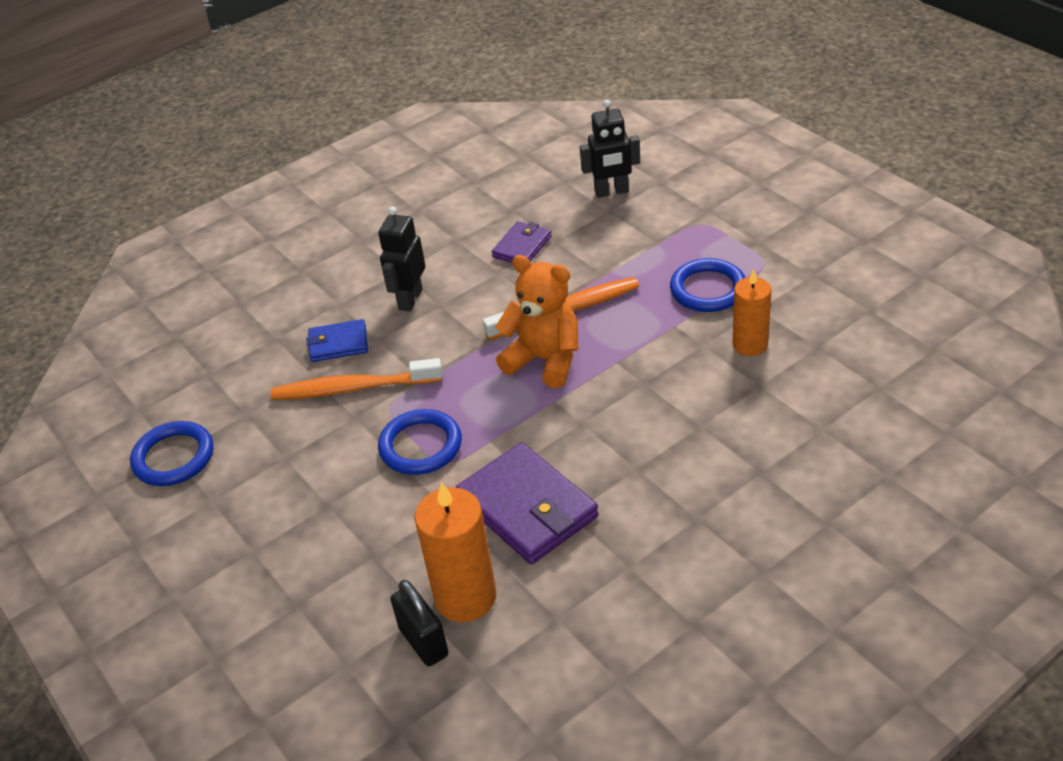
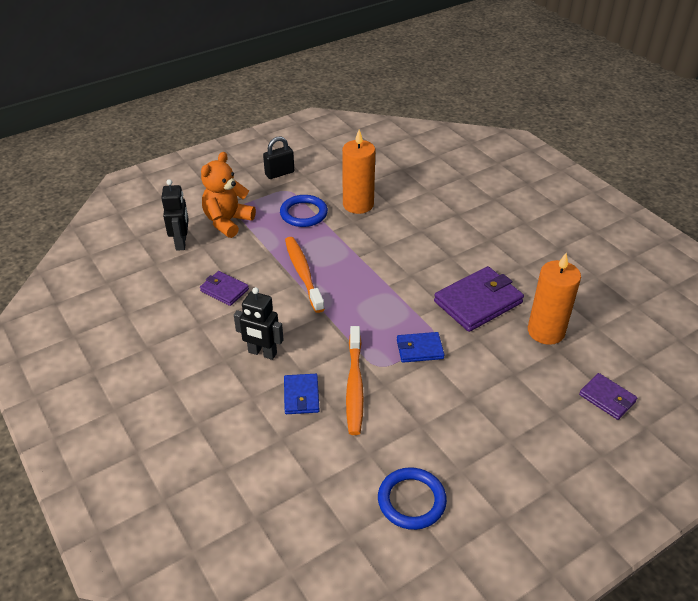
camera: 90 degrees left, 0 degrees up
(321, 673) = (607, 398): none -> purple wallet
(420, 446) = (419, 349): blue ring -> blue wallet
(423, 642) = (579, 350): black padlock -> black padlock (279, 173)
(545, 360) = (349, 286): orange teddy bear -> orange teddy bear (227, 222)
(750, 345) = (358, 204): orange candle -> orange candle, size x1.52

